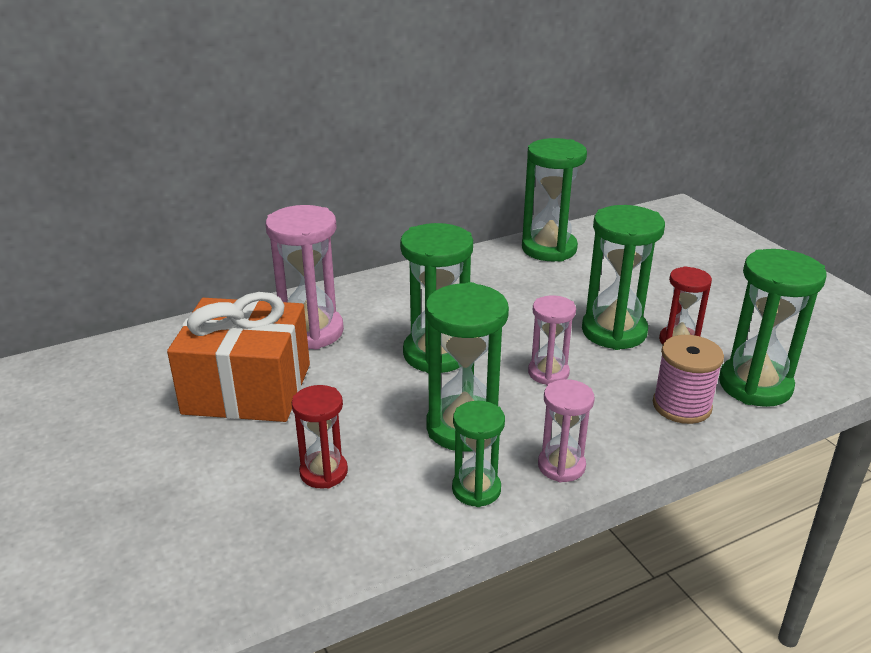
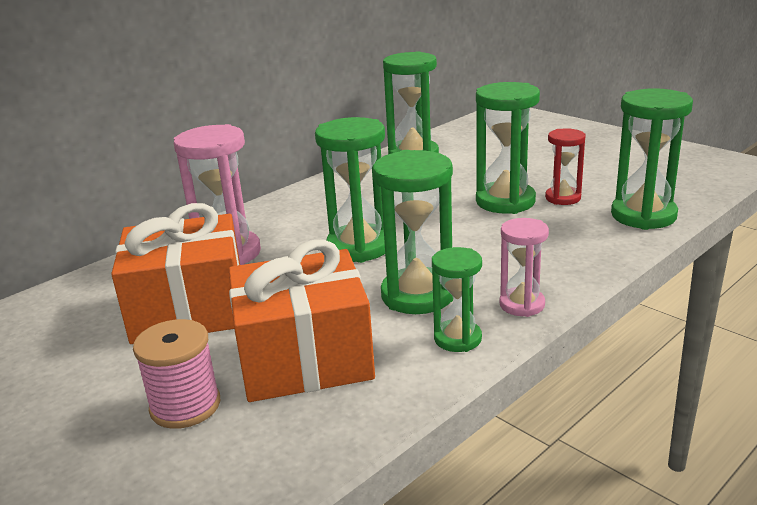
camera: 15 degrees left, 5 degrees down
(323, 472) = (305, 358): red hourglass -> orange gift
(548, 373) = (468, 241): pink hourglass -> none
(681, 406) = (594, 241): pink spool -> pink spool (185, 406)

